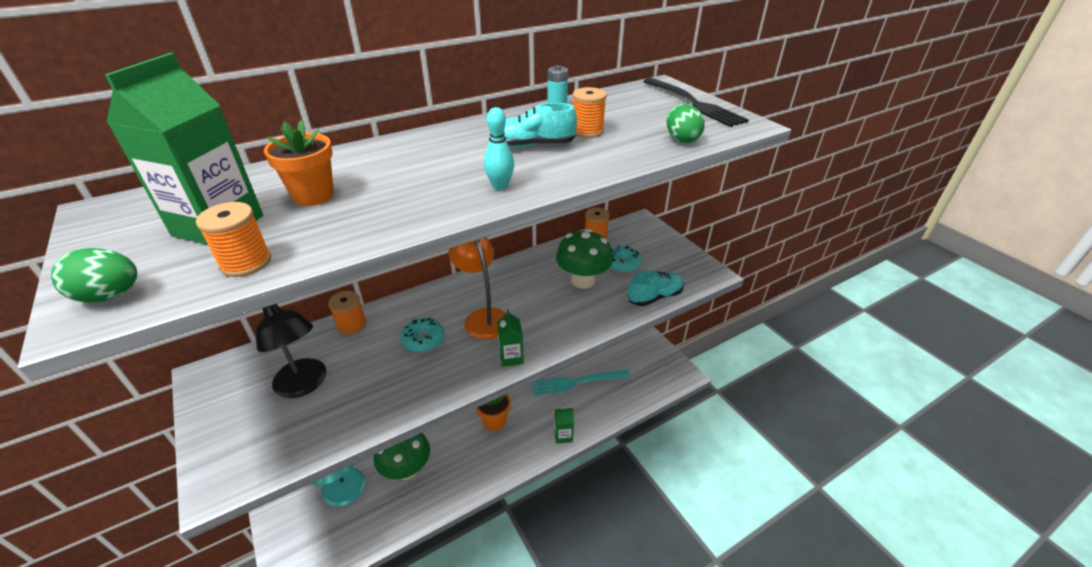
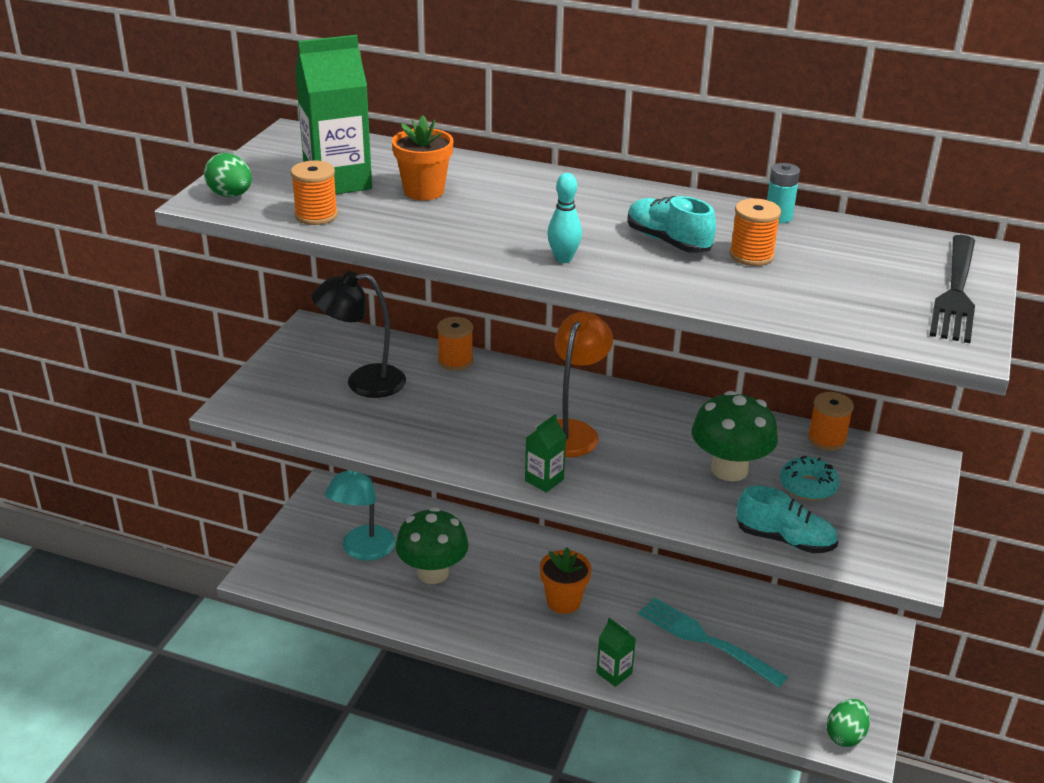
camera: 50 degrees right, 5 degrees down
(304, 385) = (363, 382): black lamp -> black lamp turned 75 degrees clockwise
(423, 340) = (493, 413): turquoise donut -> none
(681, 139) = (833, 315): green egg -> green egg (845, 735)

